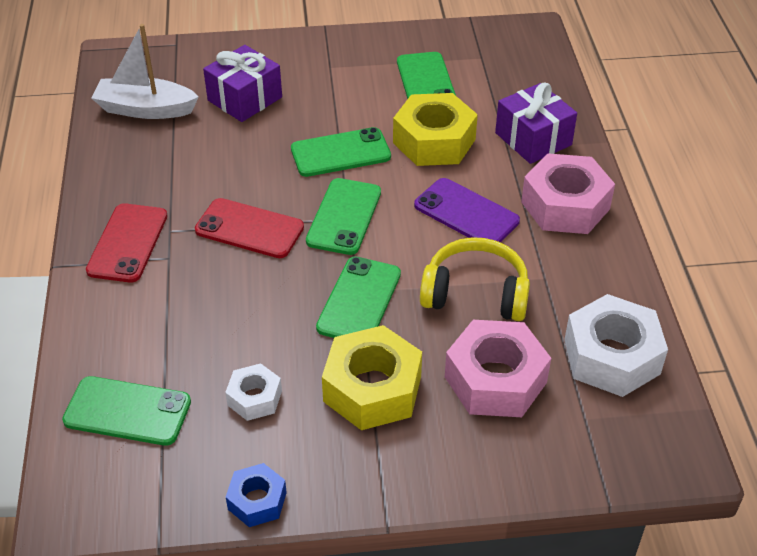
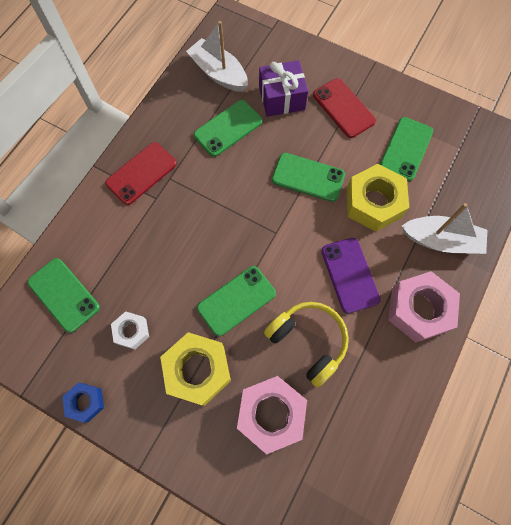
camera: 35 degrees right, 25 degrees up
(249, 229) = (213, 205): red phone -> red phone (343, 108)
(344, 216) = (274, 230): green phone -> green phone (228, 128)
(533, 139) = (441, 240): purple gift -> white boat
(612, 356) = (354, 447): white nut -> none

